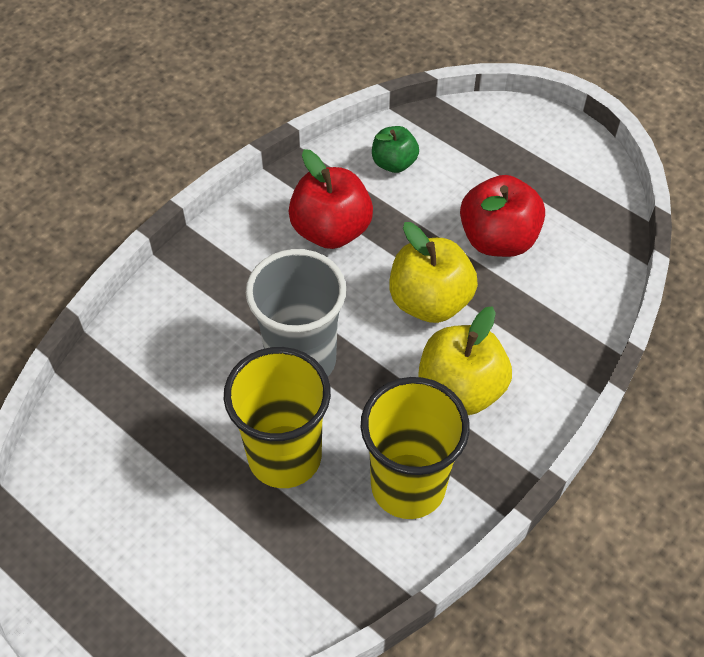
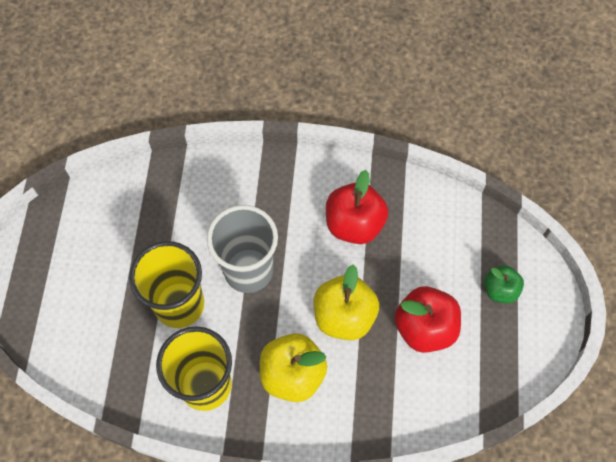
camera: 55 degrees right, 10 degrees up
(394, 163) = (437, 225): green apple -> green apple (500, 290)

